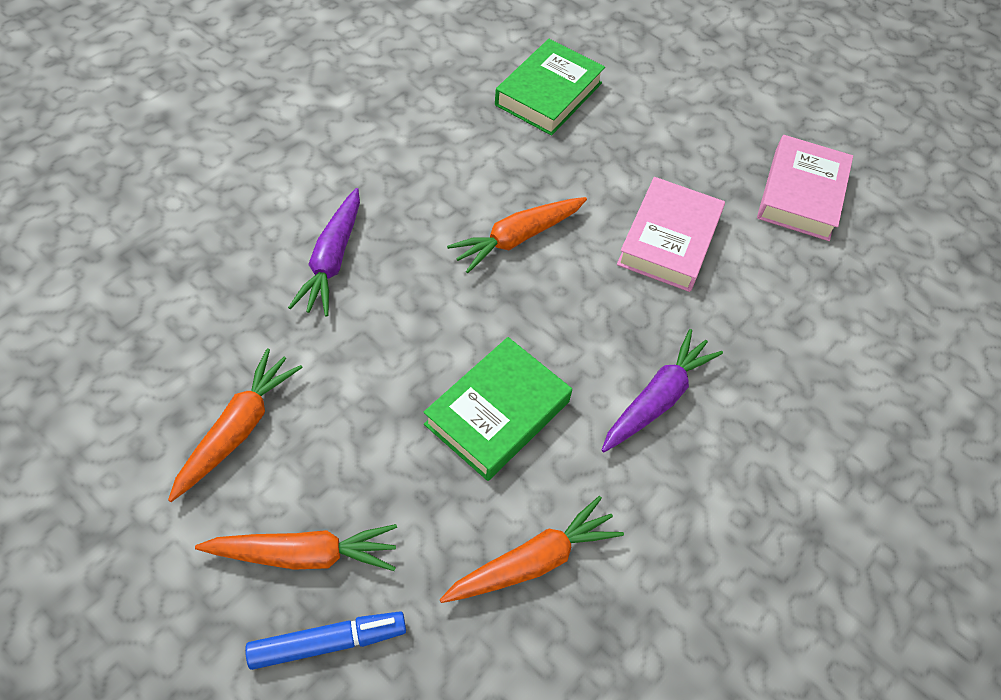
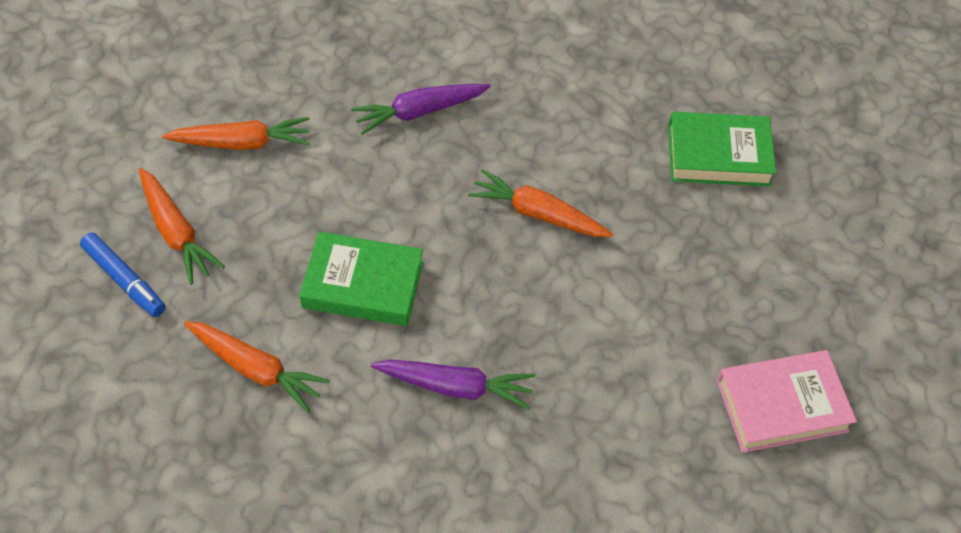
camera: 60 degrees right, 0 degrees up
(668, 240) = (629, 321): pink book -> none

